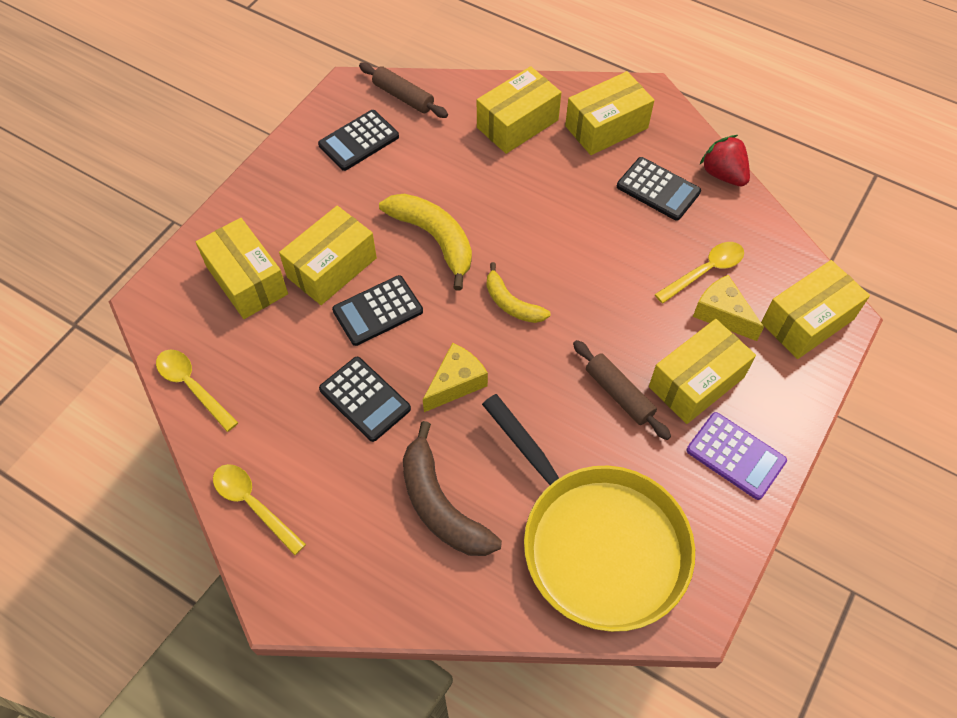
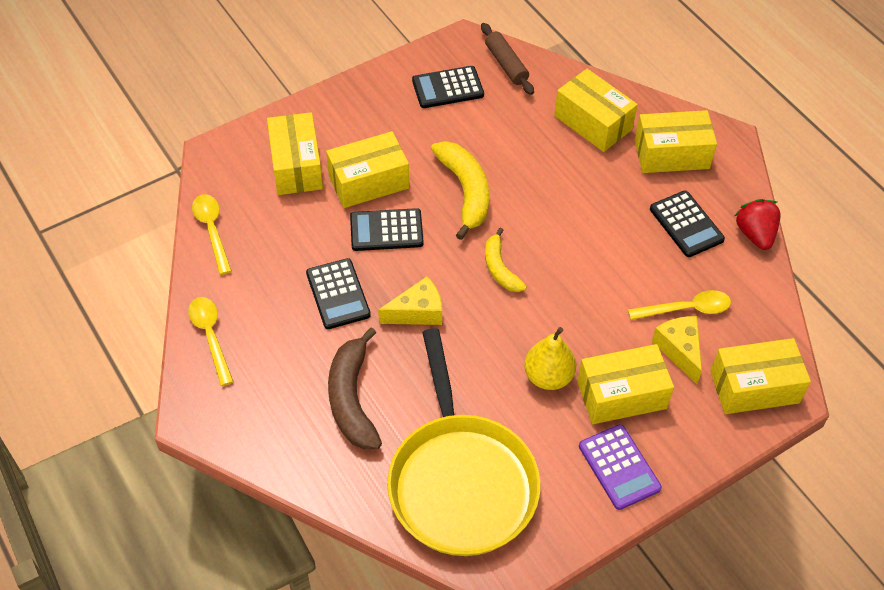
camera: 25 degrees right, 5 degrees down
(517, 124) = (593, 123): yellow box -> yellow box turned 60 degrees clockwise
(619, 394) = (548, 376): brown rolling pin -> yellow pear

